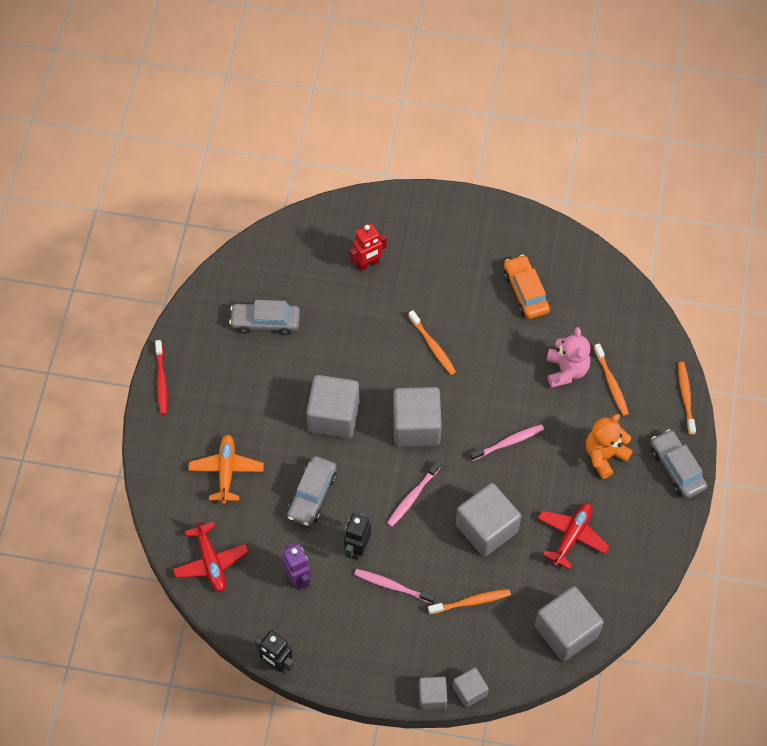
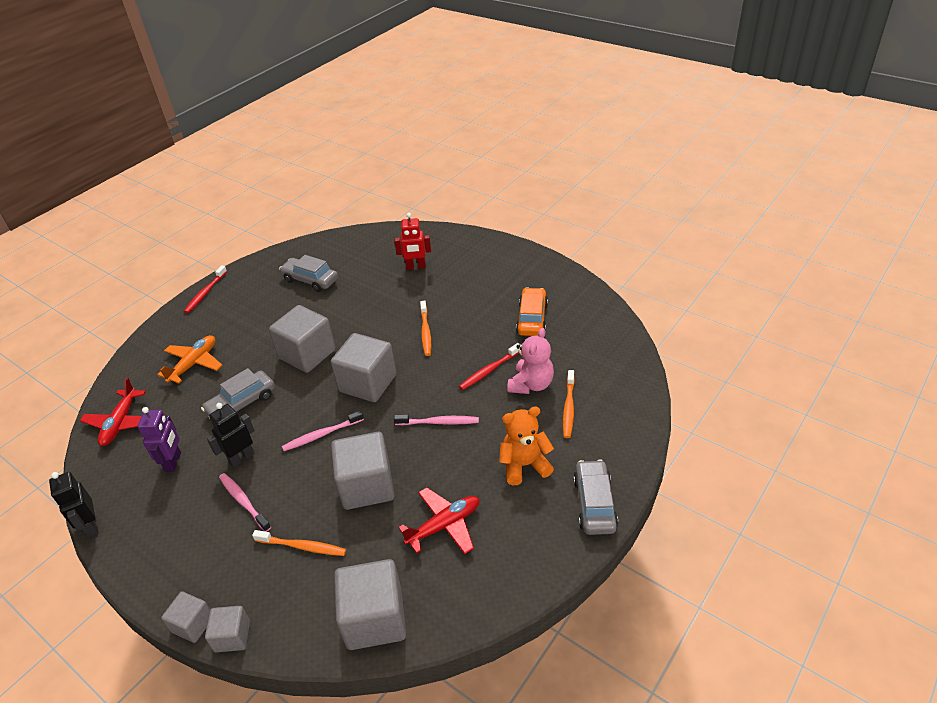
camera: 30 degrees right, 20 degrees down
(520, 369) = (489, 370): none -> red toothbrush
(685, 397) = (639, 444): orange toothbrush -> none

